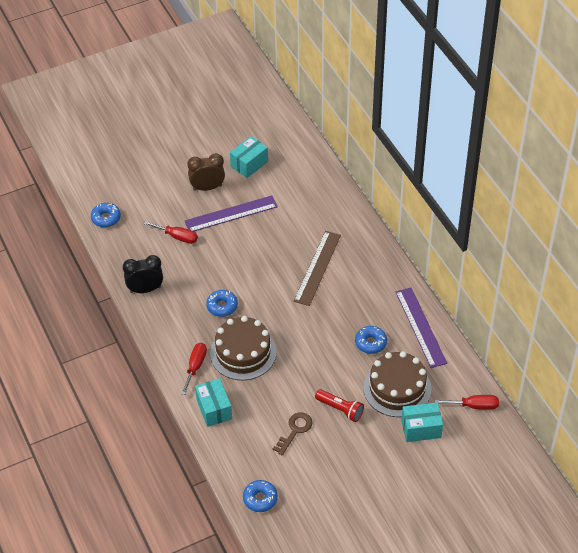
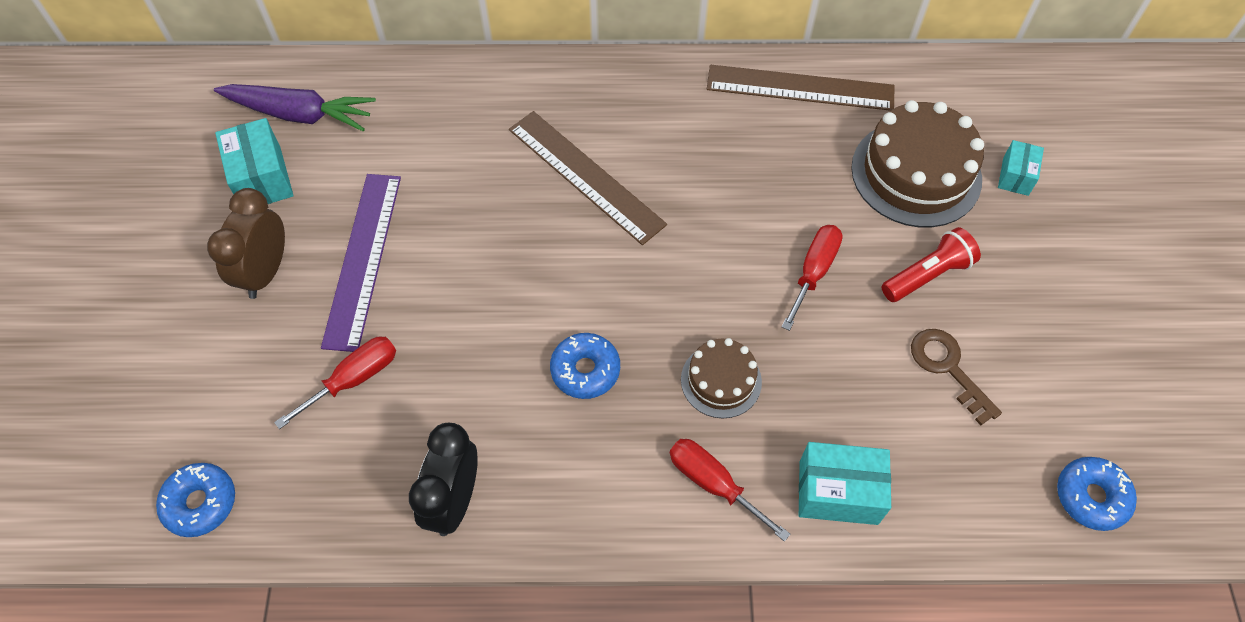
camera: 65 degrees left, 10 degrees up
(243, 352) = (721, 380): brown cake -> brown cake, size x0.56
(288, 159) = (299, 114): none -> purple carrot
(370, 343) = (799, 169): blue donut -> none
(420, 327) = (800, 88): purple ruler -> brown ruler
(421, 429) = (1015, 176): turquoise box -> turquoise box, size x0.61
(474, 406) = (995, 88): red screwdriver -> red screwdriver (813, 272)

